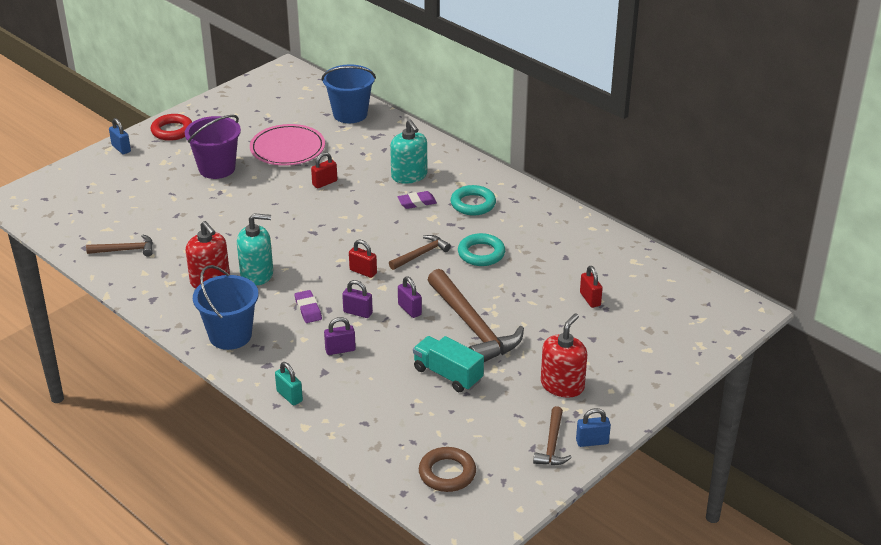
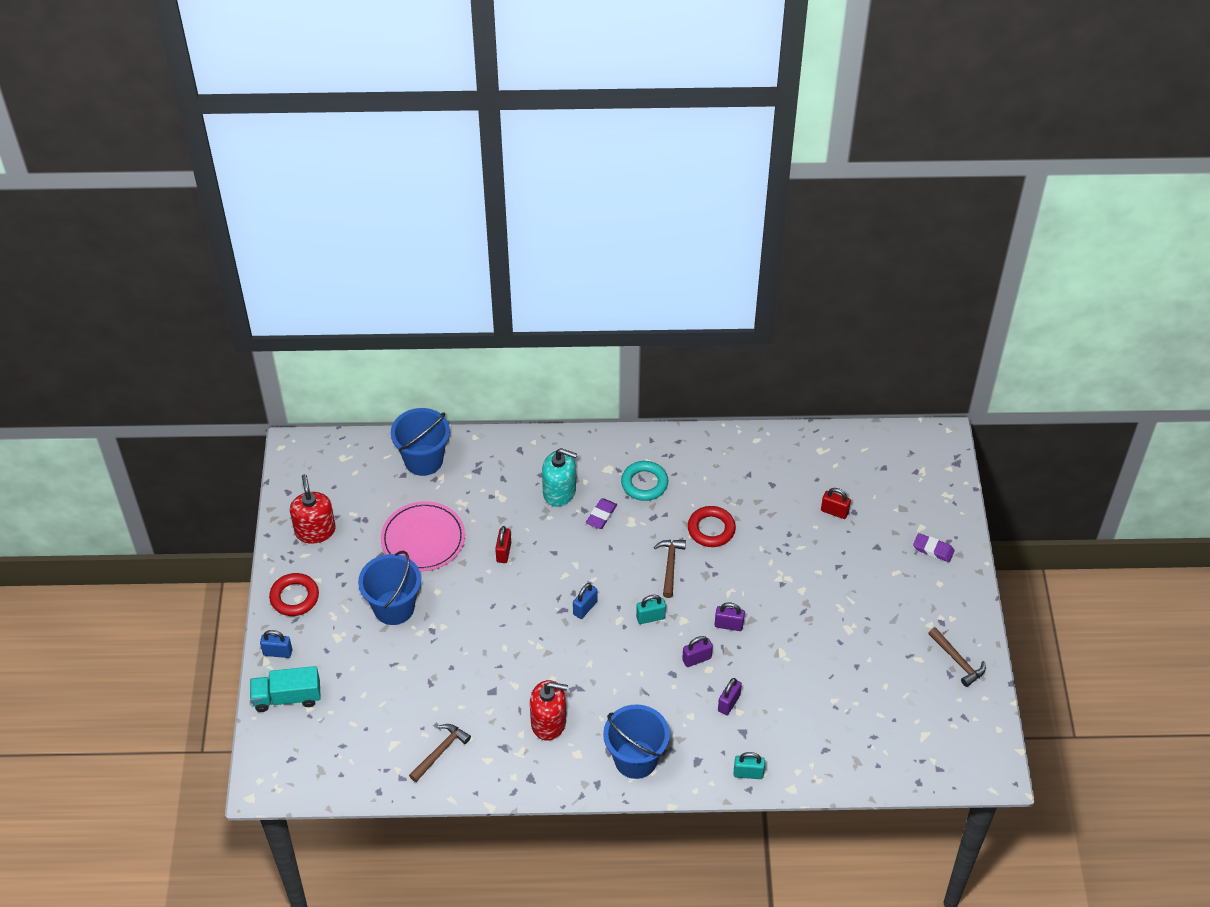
camera: 45 degrees left, 15 degrees up
(217, 168) = (394, 607): purple bucket -> blue bucket
(257, 274) = (576, 686): turquoise soap dispenser -> none
(308, 309) = (658, 686): purple eraser -> purple eraser (933, 549)
(363, 271) = (650, 617): red padlock -> turquoise padlock
(447, 473) = (925, 742): brown ring -> none
(448, 375) = (826, 661): turquoise truck -> turquoise truck (287, 697)
(472, 327) = (790, 604): brown hammer -> none
(481, 253) = (711, 529): turquoise ring -> red ring
(562, 385) = (906, 605): red soap dispenser -> red soap dispenser (315, 530)
(592, 442) = (977, 637): blue padlock -> blue padlock (585, 608)

